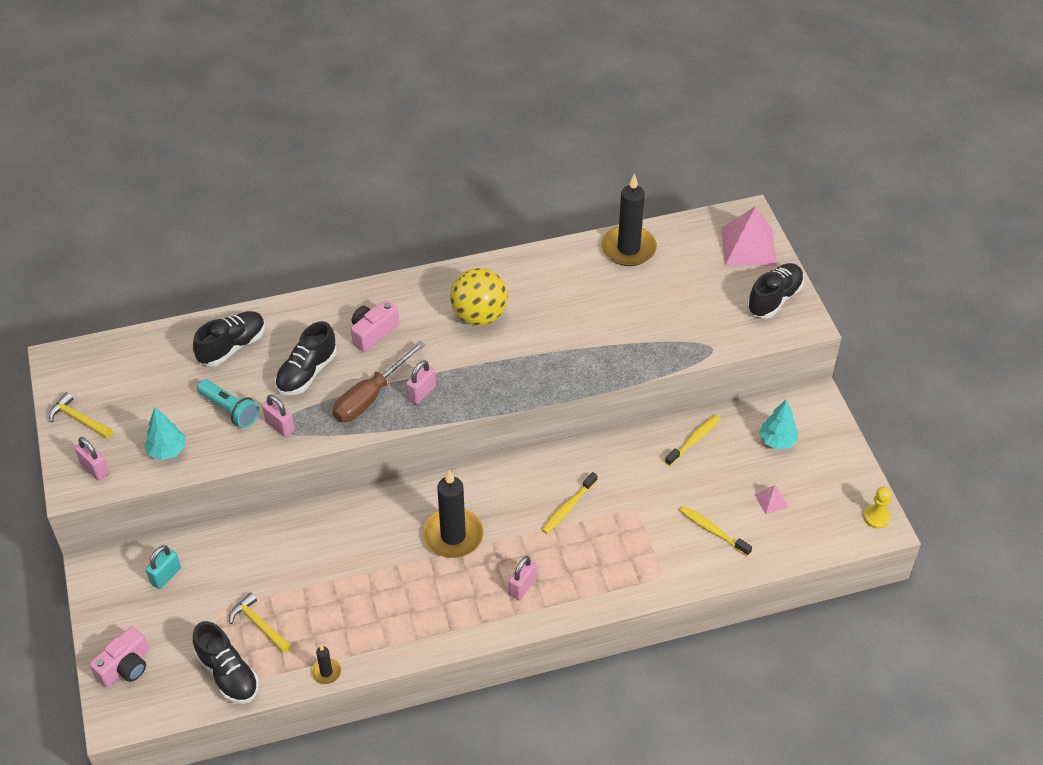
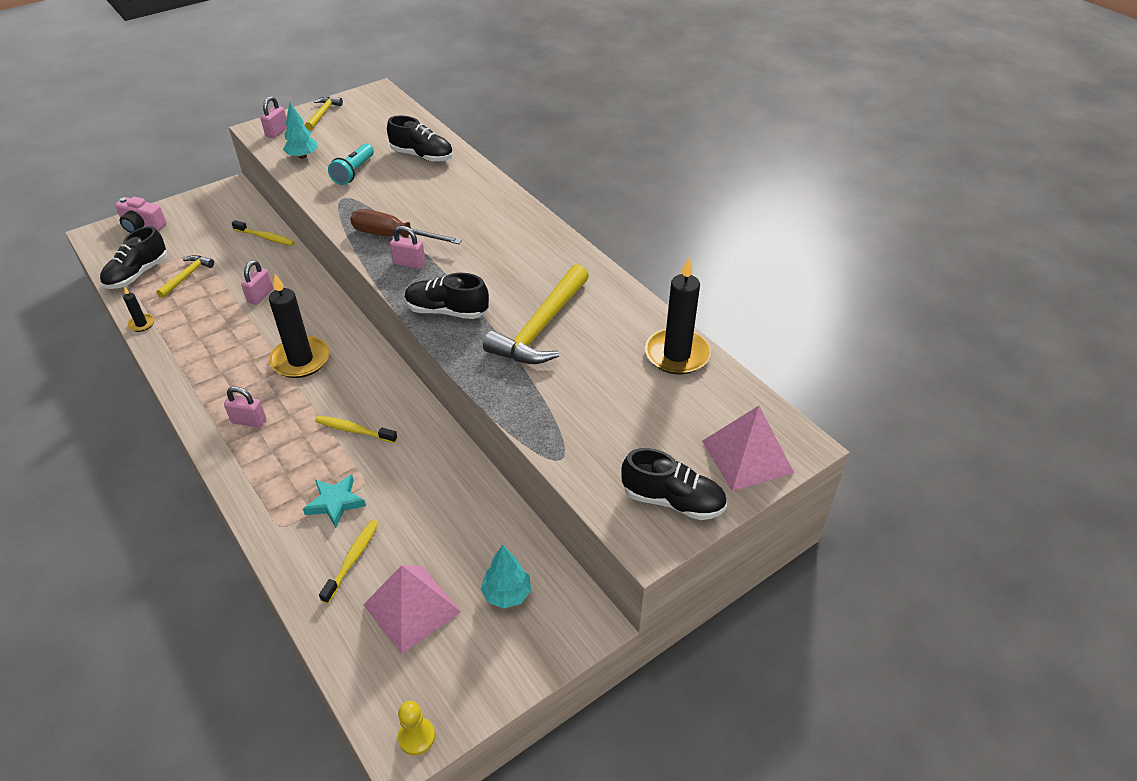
camera: 70 degrees right, 5 degrees down
(166, 576) = (229, 220): turquoise padlock -> none
(280, 426) = (344, 199): pink padlock -> pink padlock (260, 296)
(307, 373) = (408, 197): black shoe -> black shoe (447, 311)
(373, 332) = (470, 219): pink camera -> none
(479, 315) = (522, 274): yellow ball -> none
(558, 321) = (541, 327): none -> yellow hammer
(648, 533) = (335, 502): none -> turquoise star
(694, 440) = (479, 512): yellow toothbrush -> yellow toothbrush (265, 237)
(771, 500) = (412, 608): pink pyramid -> pink pyramid, size x2.22

